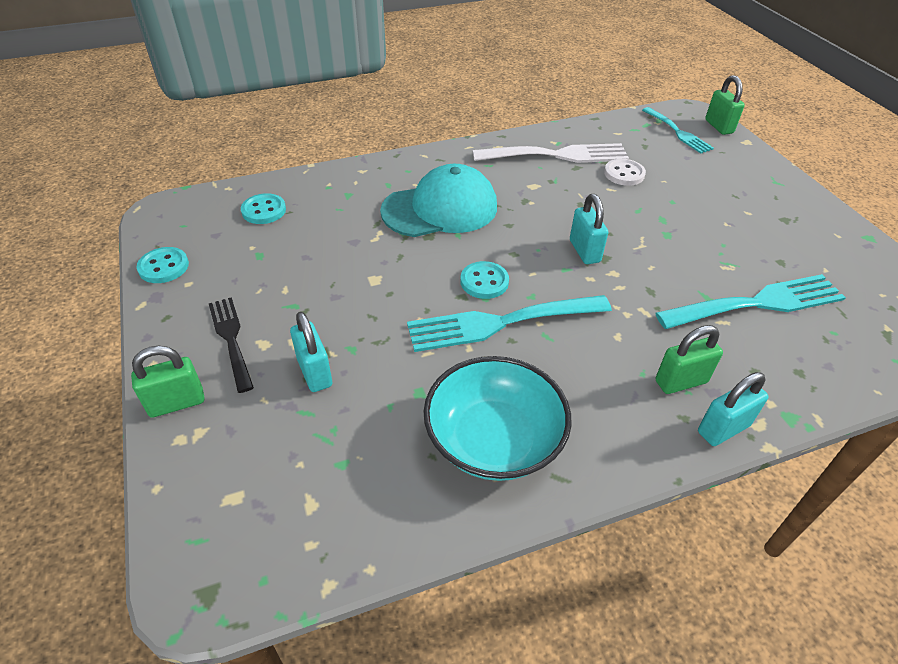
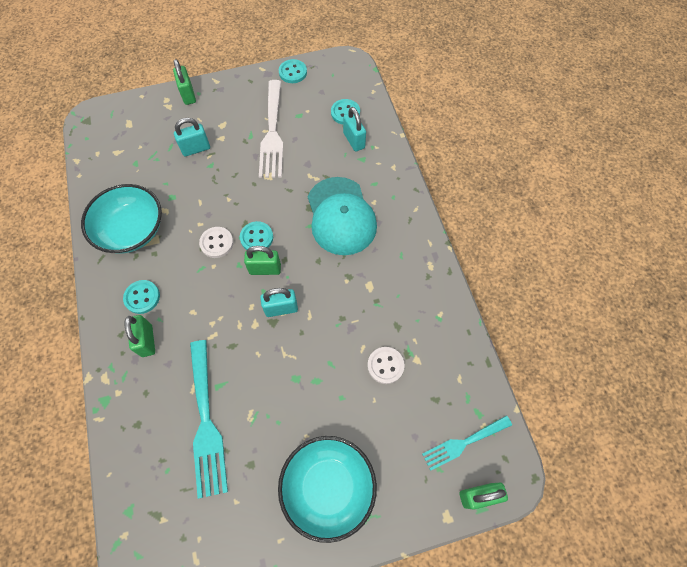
camera: 95 degrees right, 20 degrees up
(231, 339) = (228, 110): black fork -> none
(500, 323) = (217, 243): turquoise fork -> white button
(532, 270) = (265, 269): none -> green padlock
(557, 155) = (417, 313): white fork -> white fork (272, 133)
(615, 400) = (142, 297): none -> turquoise button
(723, 429) = (107, 354): turquoise padlock -> turquoise padlock (354, 140)
(767, 206) = (328, 487): none -> turquoise bowl

